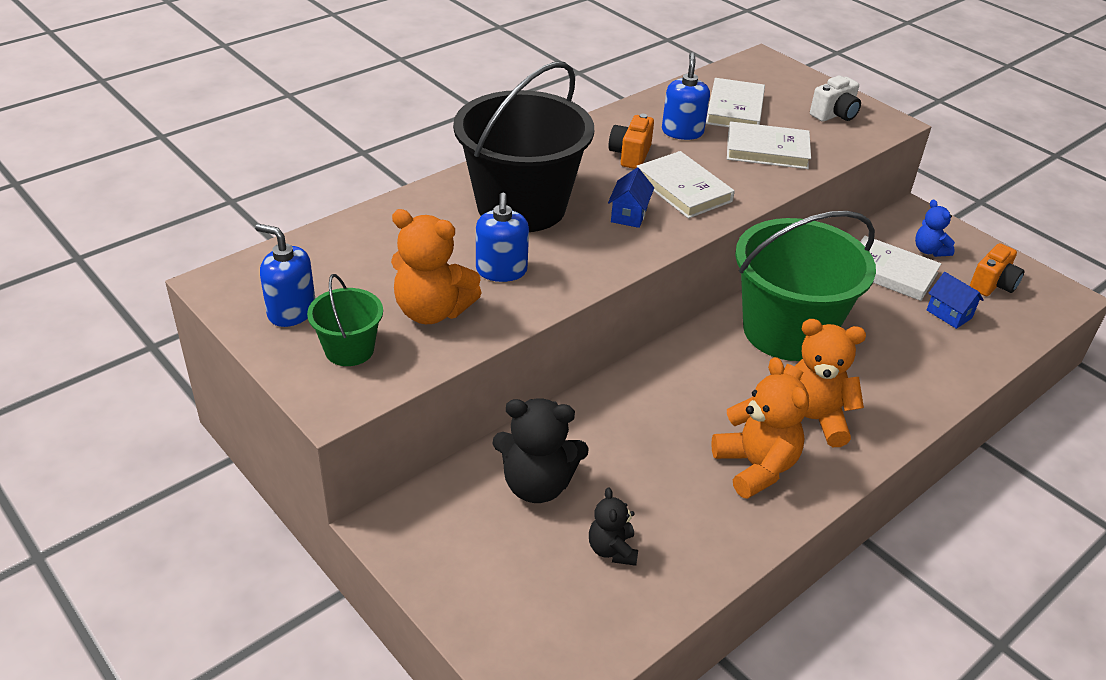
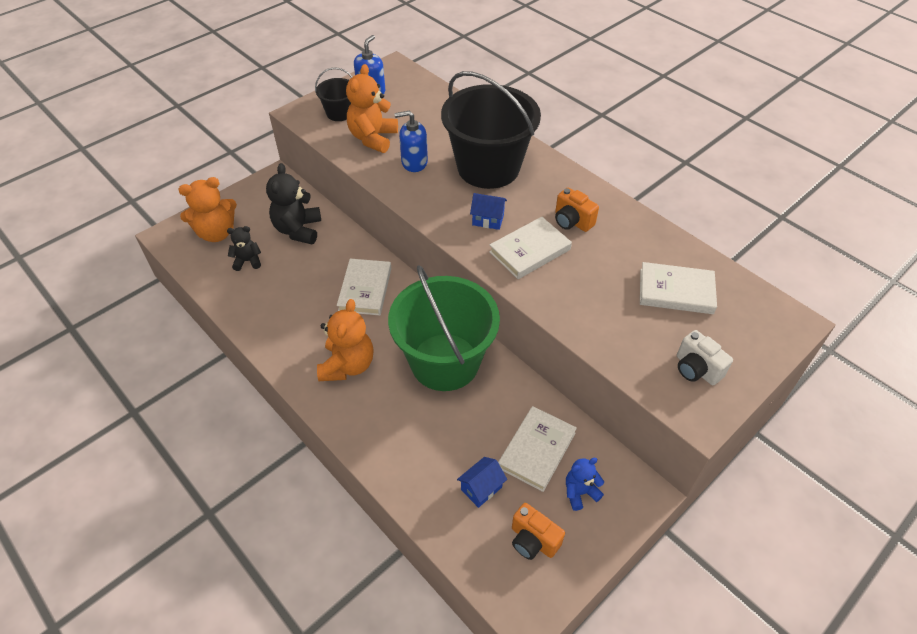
camera: 90 degrees right, 10 degrees up
(349, 349) = (339, 113): green bucket -> black bucket
(630, 155) = (572, 221): orange camera -> orange camera turned 150 degrees counterclockwise
(682, 132) = (620, 253): blue soap dispenser -> none
(755, 467) = (305, 330): orange teddy bear -> orange teddy bear (216, 233)
(767, 150) = (608, 309): white book -> white book (365, 289)

